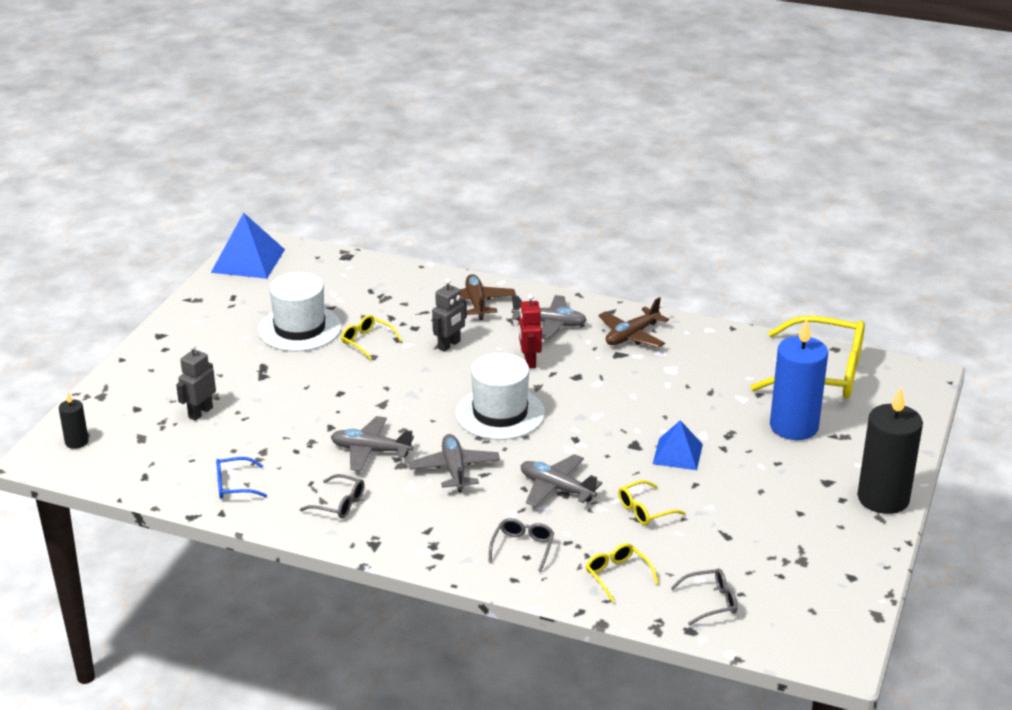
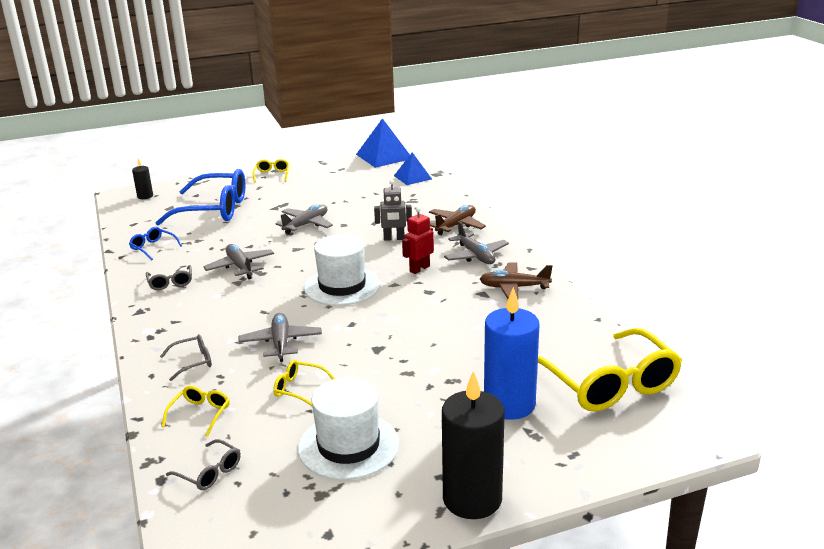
camera: 50 degrees right, 5 degrees down
(200, 412) = (214, 209): grey robot -> blue glasses
(300, 329) = (339, 195): white hat -> white hat (348, 446)
(367, 341) = (356, 216): yellow glasses -> yellow glasses (272, 175)
(454, 469) = (255, 300): grey plane -> grey plane (306, 225)
(677, 454) = (392, 370): blue pyramid -> blue pyramid (412, 177)

